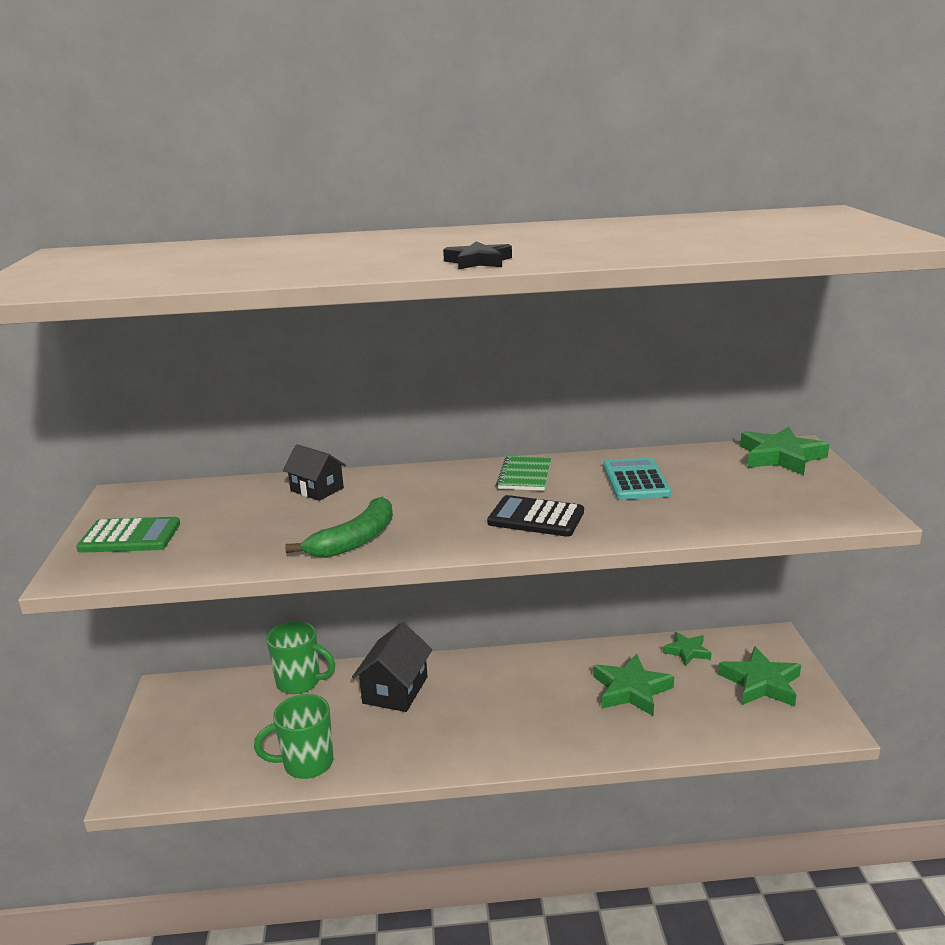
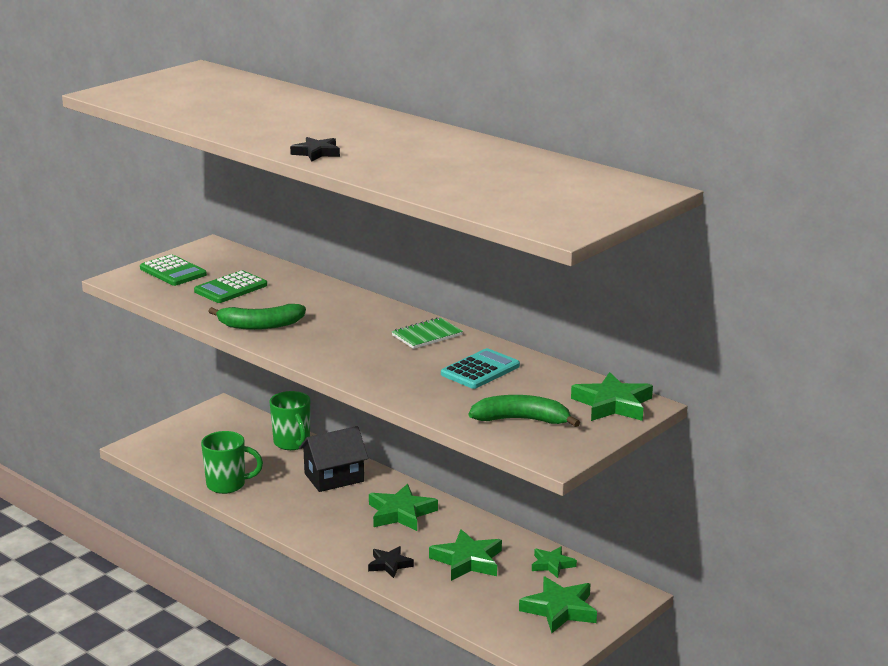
camera: 45 degrees right, 0 degrees up
(238, 522) = (231, 288): none -> green calculator
(306, 763) = (227, 485): green mug -> green mug turned 150 degrees clockwise
(317, 489) = (303, 288): black house -> none
(508, 684) = (401, 513): none -> green star
(536, 518) = (371, 360): black calculator -> none
(585, 737) = (390, 565): none -> black star
(766, 500) = (521, 420): none -> green banana

